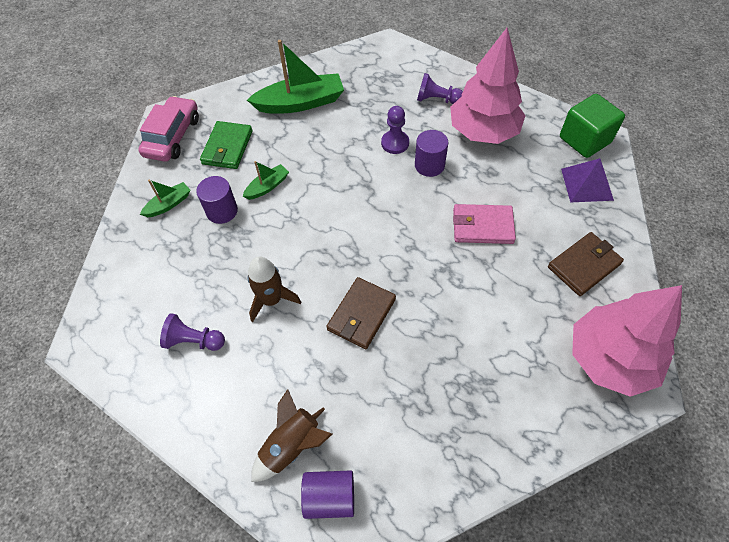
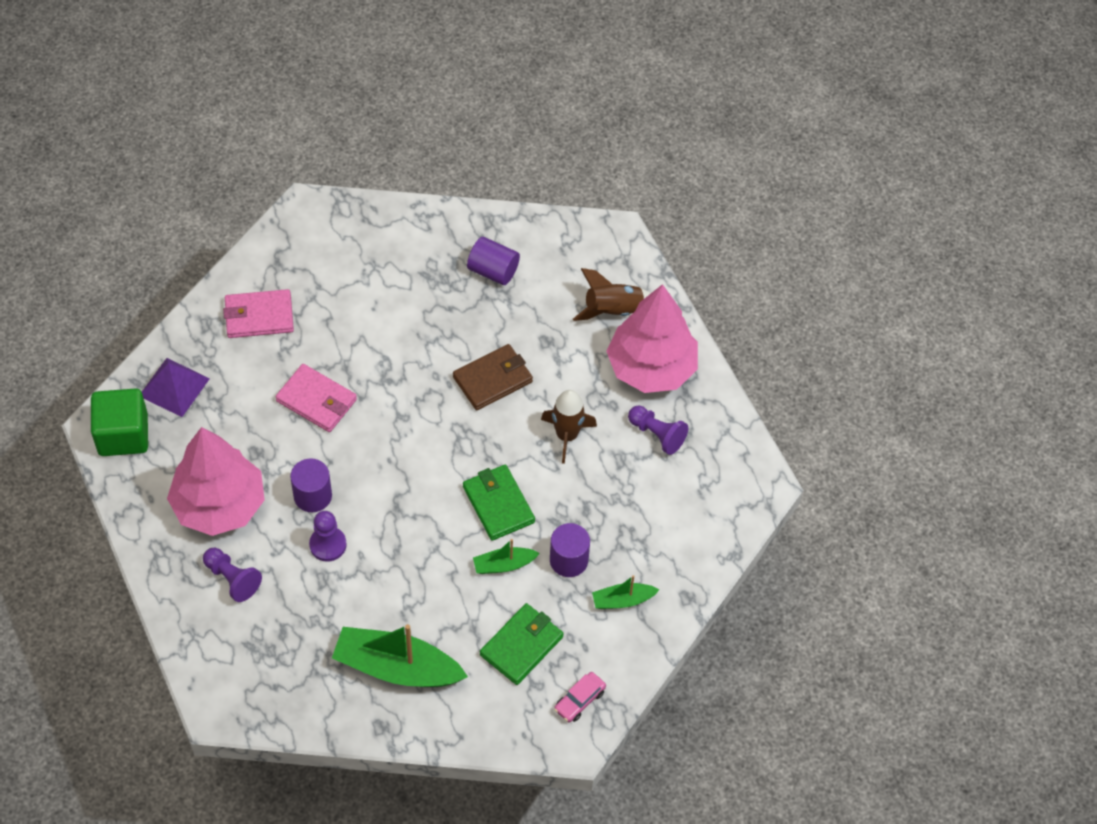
camera: 155 degrees left, 0 degrees up
(172, 136) = (579, 700): pink car -> pink car, size x0.52
(296, 222) = (498, 504): none -> green wallet
(330, 497) = (603, 264): purple cylinder -> purple cylinder (493, 271)
(584, 265) = (259, 316): brown wallet -> pink wallet
(609, 359) = (313, 240): pink tree -> pink tree (651, 368)

